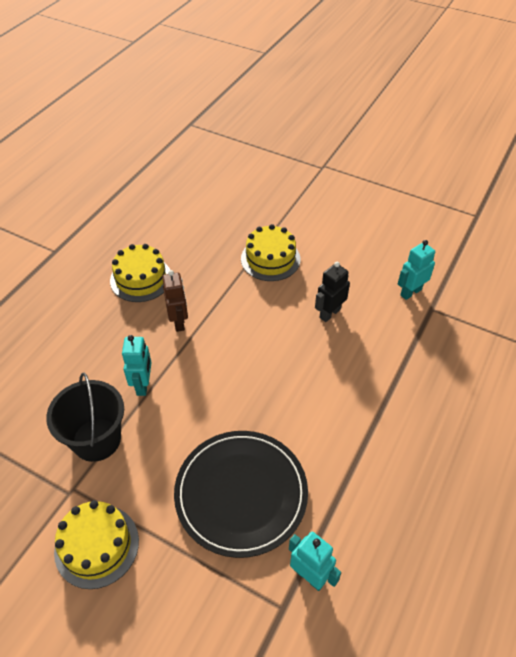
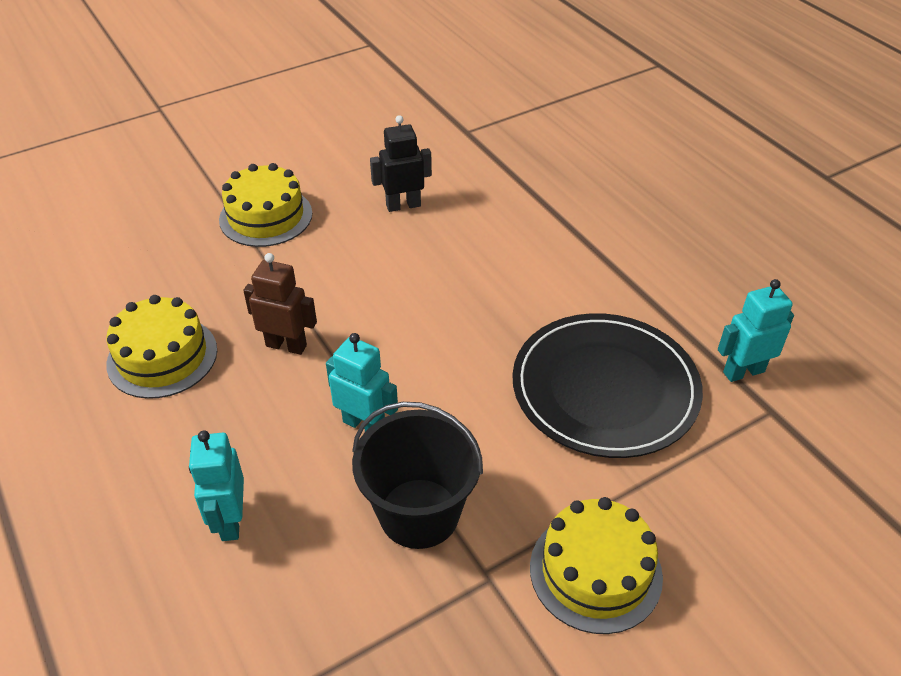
camera: 60 degrees left, 5 degrees down
(329, 313) = (403, 205): black robot -> black robot turned 90 degrees clockwise
(410, 292) = (430, 134): turquoise robot -> turquoise robot (230, 521)

